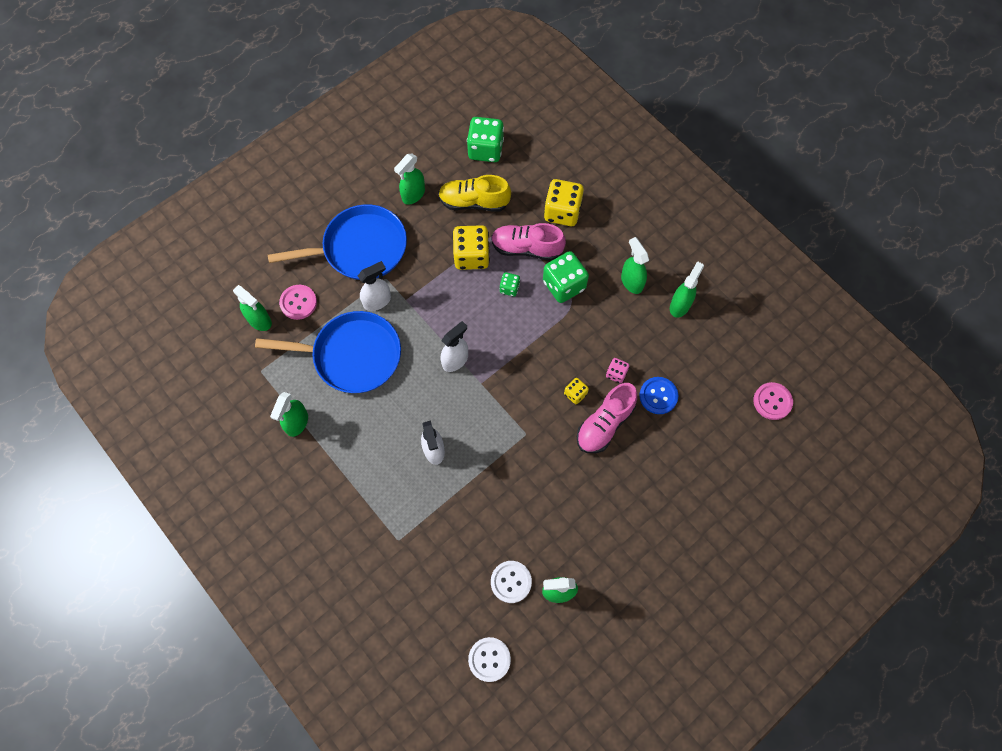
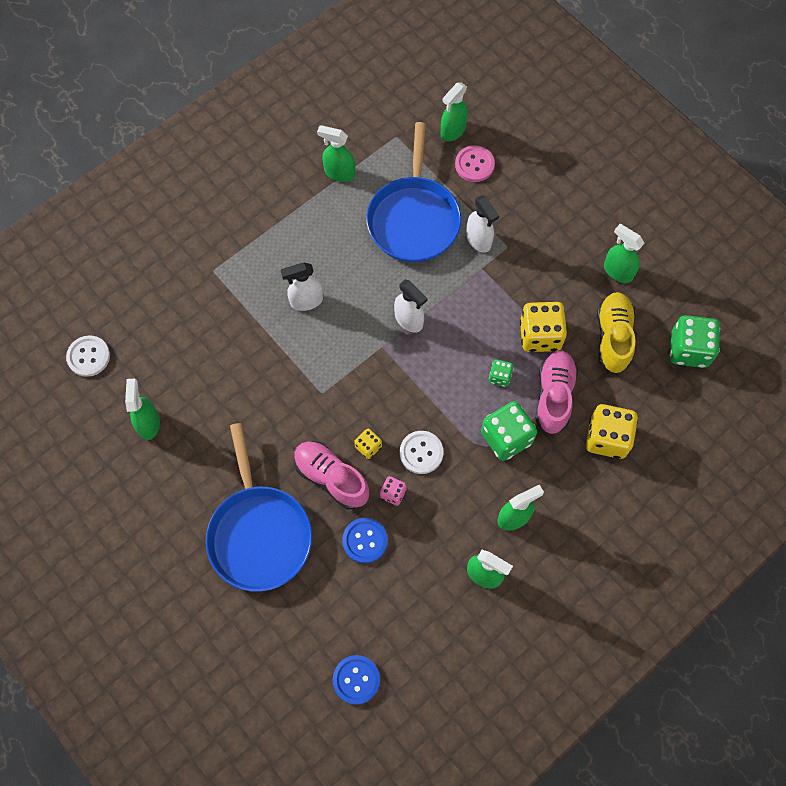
camera: 90 degrees right, 0 degrees up
(360, 248) = (544, 220): blue pan -> blue pan (259, 534)
(511, 582) = (163, 377): white button -> white button (421, 453)
(772, 401) = (356, 679): pink button -> blue button

